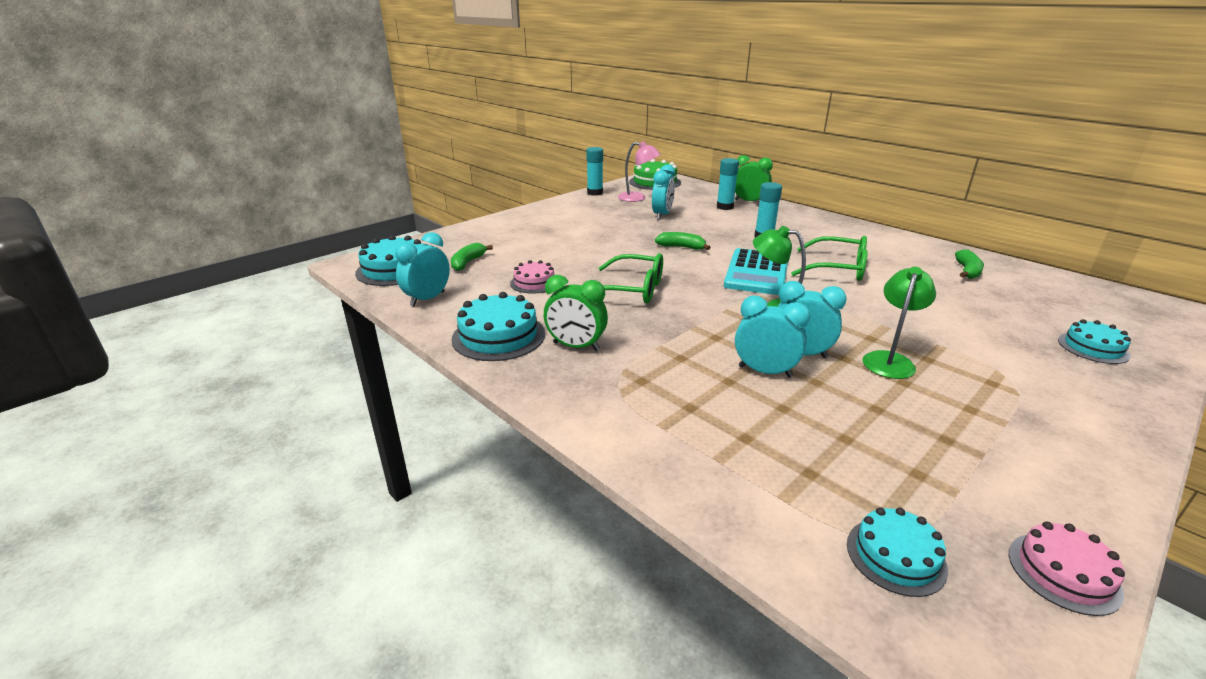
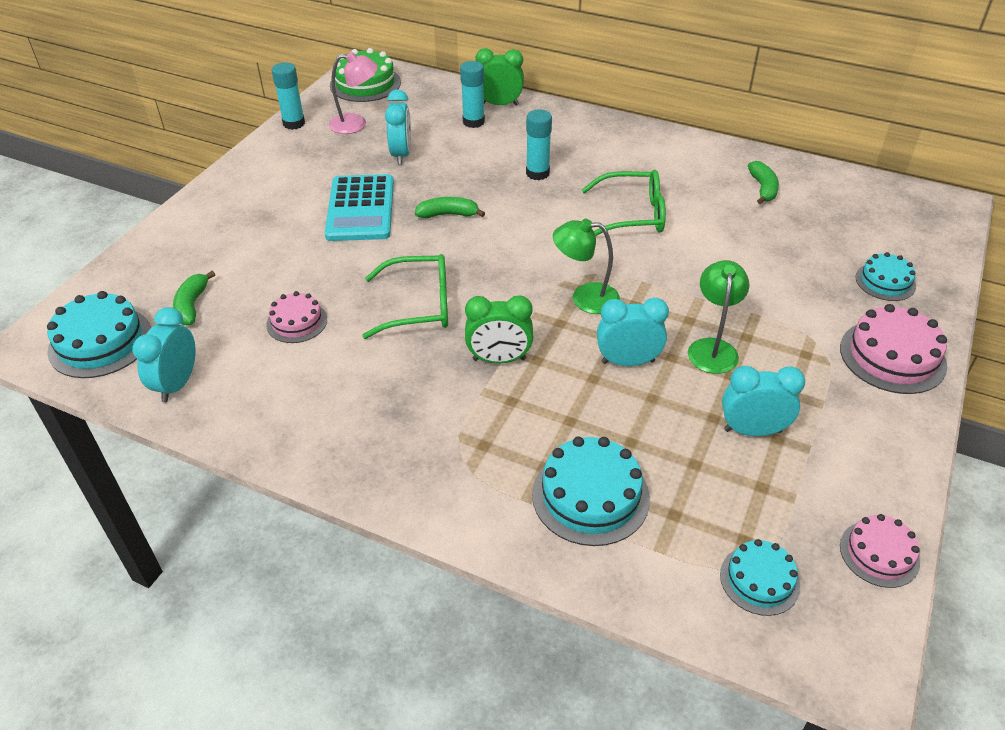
camera: 20 degrees left, 15 degrees up
(498, 336) = (299, 423): turquoise cake -> turquoise cake (590, 496)
(576, 346) = (394, 415): green clock -> green clock (499, 359)
(756, 273) = (548, 242): turquoise calculator -> turquoise calculator (360, 209)
(765, 371) = (600, 397): turquoise clock -> turquoise clock (752, 430)
(1097, 403) = (892, 356): none -> pink cake

